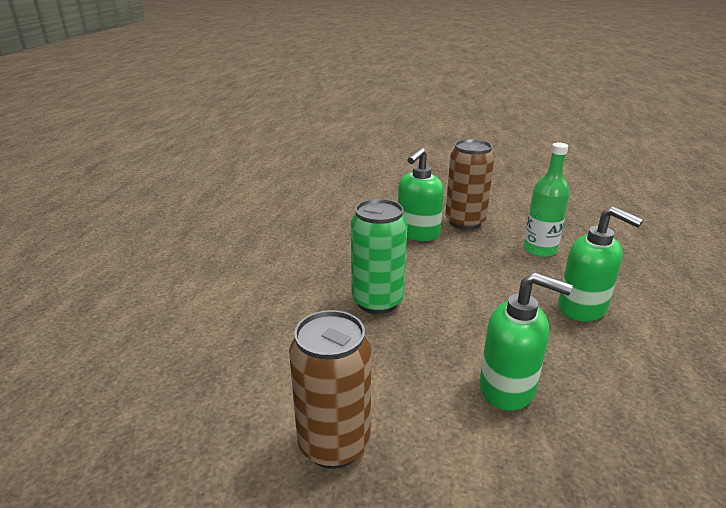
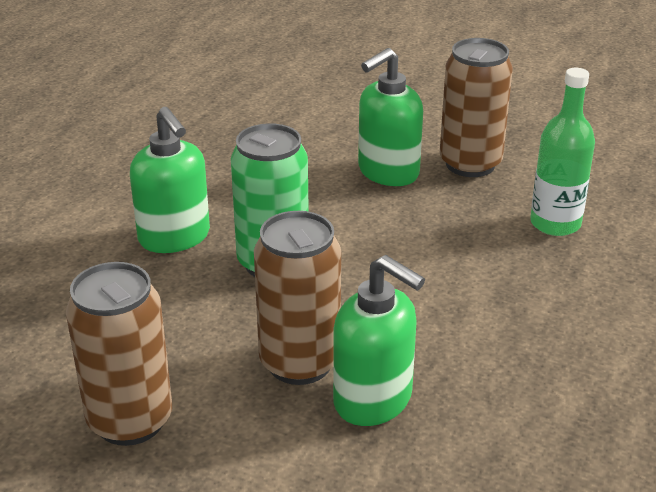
camera: 15 degrees right, 5 degrees up
(438, 370) = (299, 363): none -> brown can
(582, 308) = (553, 318): green soap dispenser -> green soap dispenser (175, 238)

